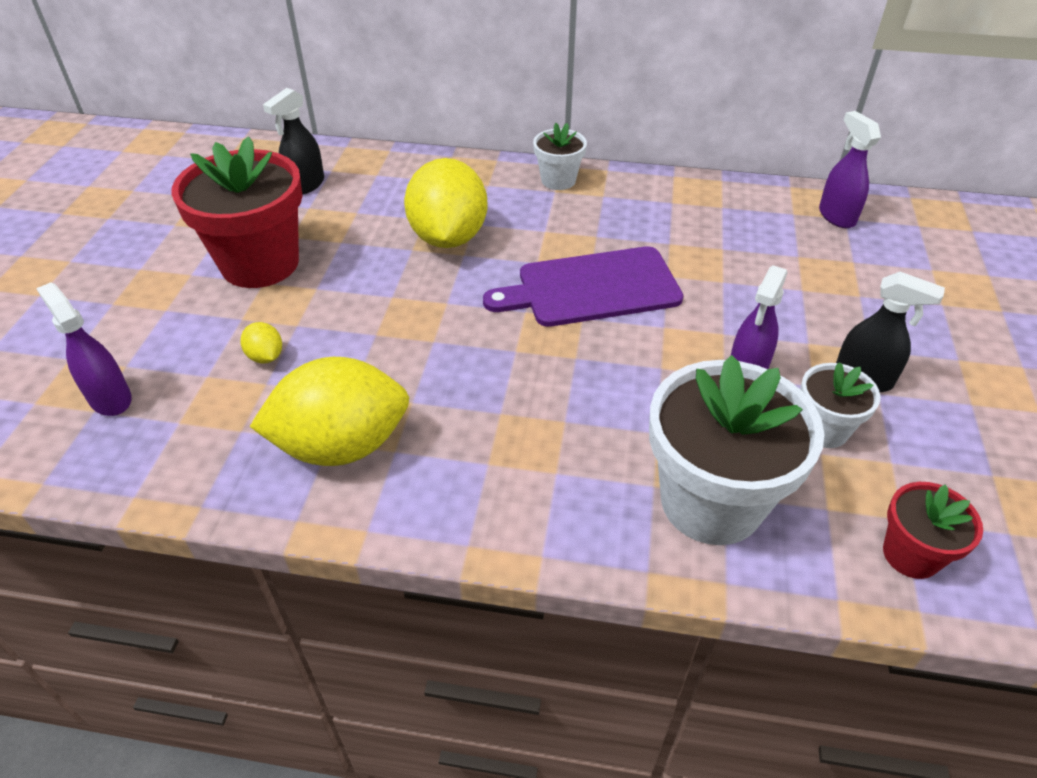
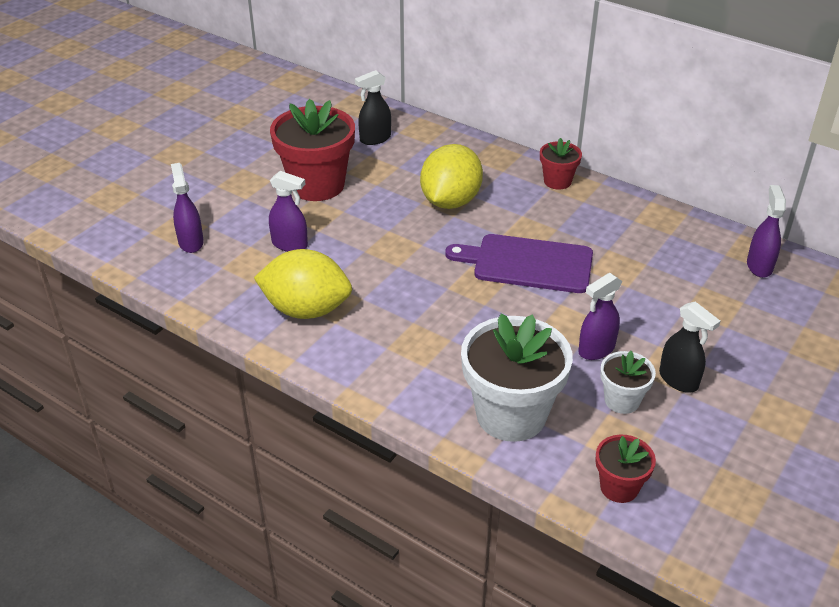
camera: 25 degrees right, 5 degrees down
(265, 356) = (290, 244): yellow lemon -> purple spray bottle
(558, 180) = (557, 181): white flower pot -> red flower pot

